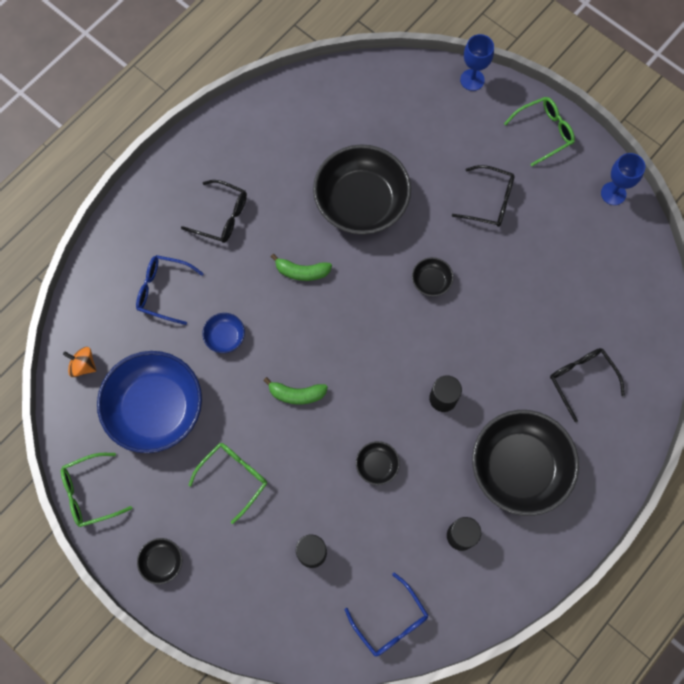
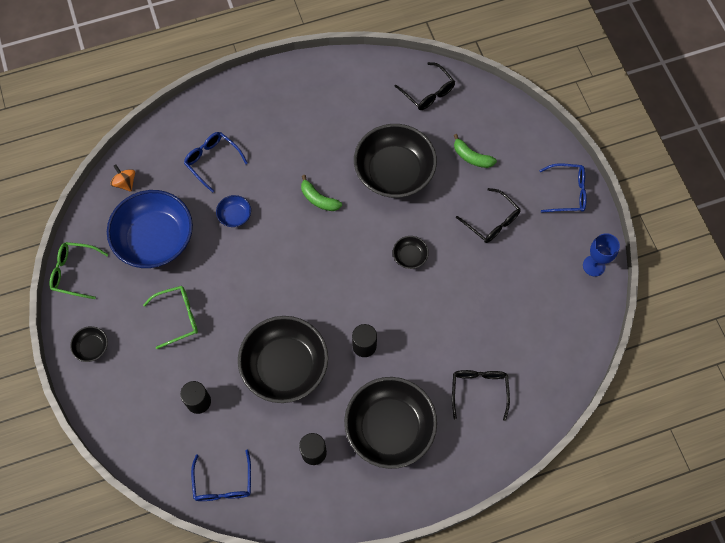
camera: 30 degrees right, 5 degrees down
(222, 216) = (286, 131): black glasses -> black glasses (428, 92)
(297, 394) = (259, 284): green banana -> green banana (471, 157)
(377, 465) = (285, 366): black bowl -> black bowl, size x2.37
(472, 80) = (535, 126): blue goblet -> none
(544, 132) = (567, 192): green glasses -> blue glasses

